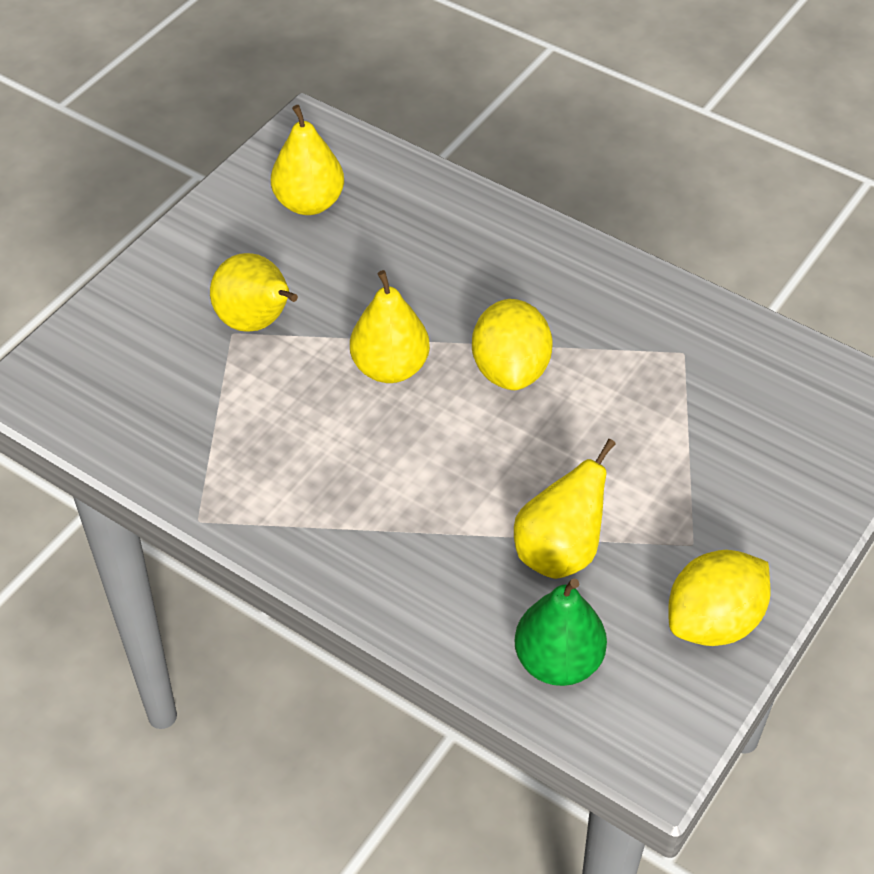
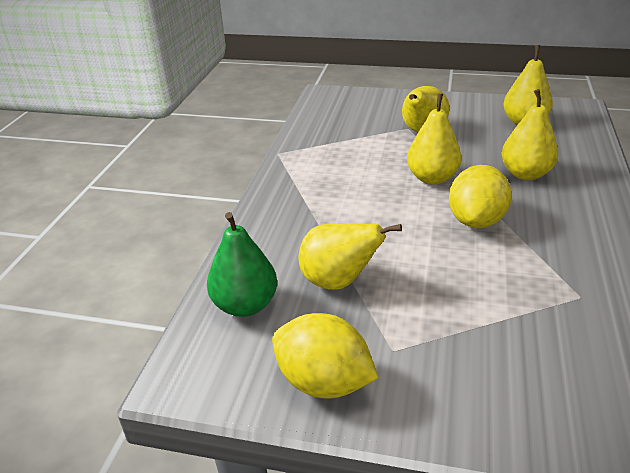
camera: 70 degrees right, 15 degrees down
(439, 272) = (525, 174): none -> yellow pear
(510, 370) = (476, 220): yellow lemon -> yellow lemon turned 45 degrees counterclockwise

